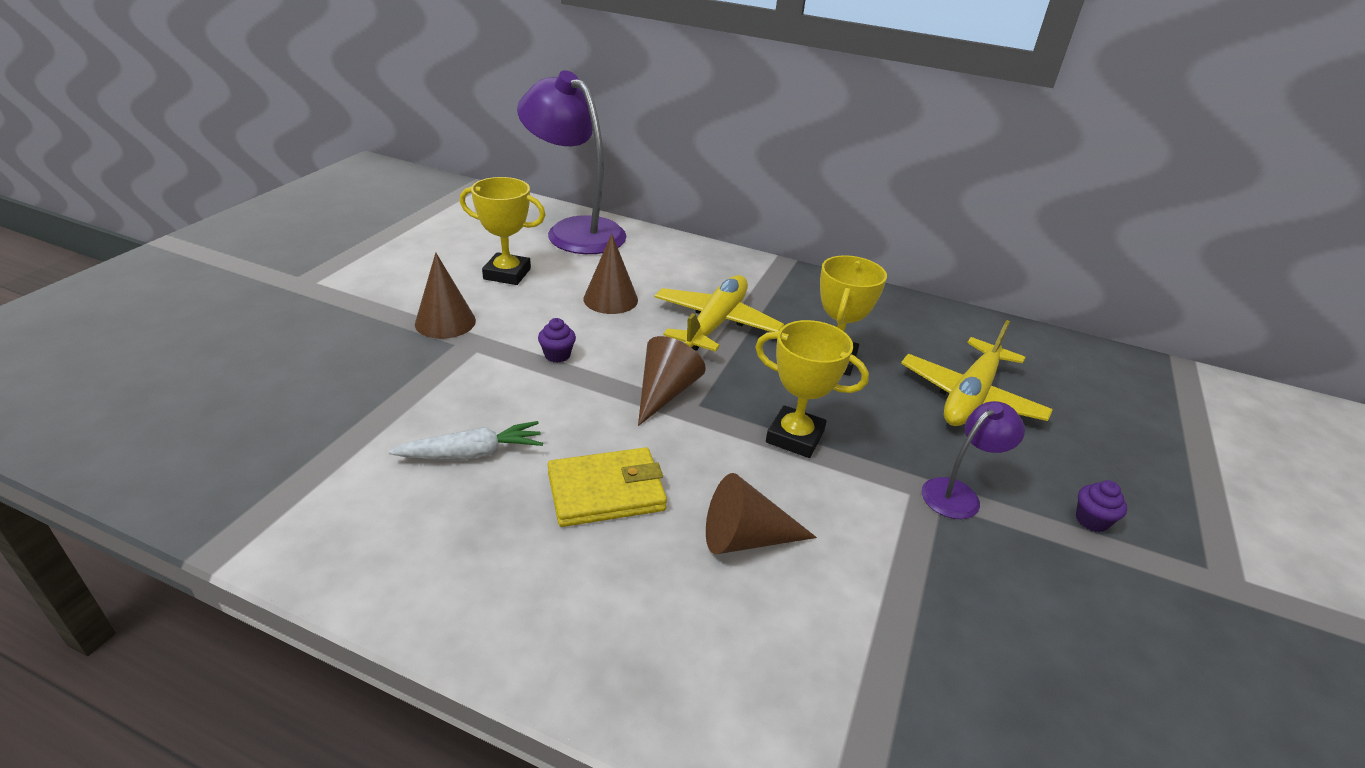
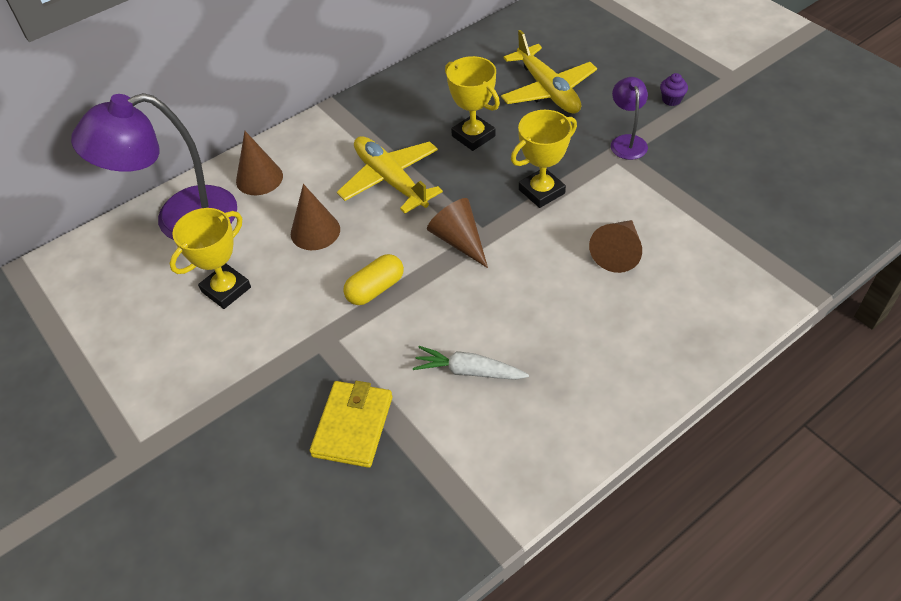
camera: 55 degrees left, 15 degrees up
(445, 322) = (280, 352): brown cone -> brown cone (259, 178)
(472, 453) = (469, 371): white carrot -> white carrot turned 90 degrees counterclockwise
(557, 355) = (375, 289): purple cupcake -> yellow capsule
(606, 491) = (545, 306): yellow wallet -> yellow wallet (352, 426)

